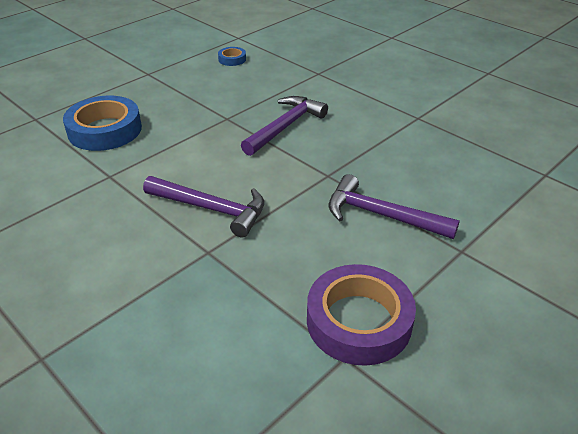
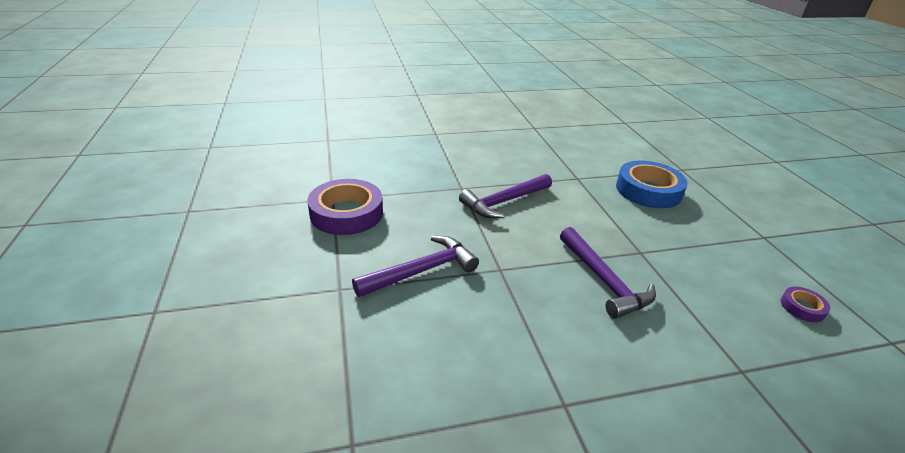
camera: 120 degrees right, 5 degrees down
(232, 59) = (802, 307): blue tape -> purple tape

